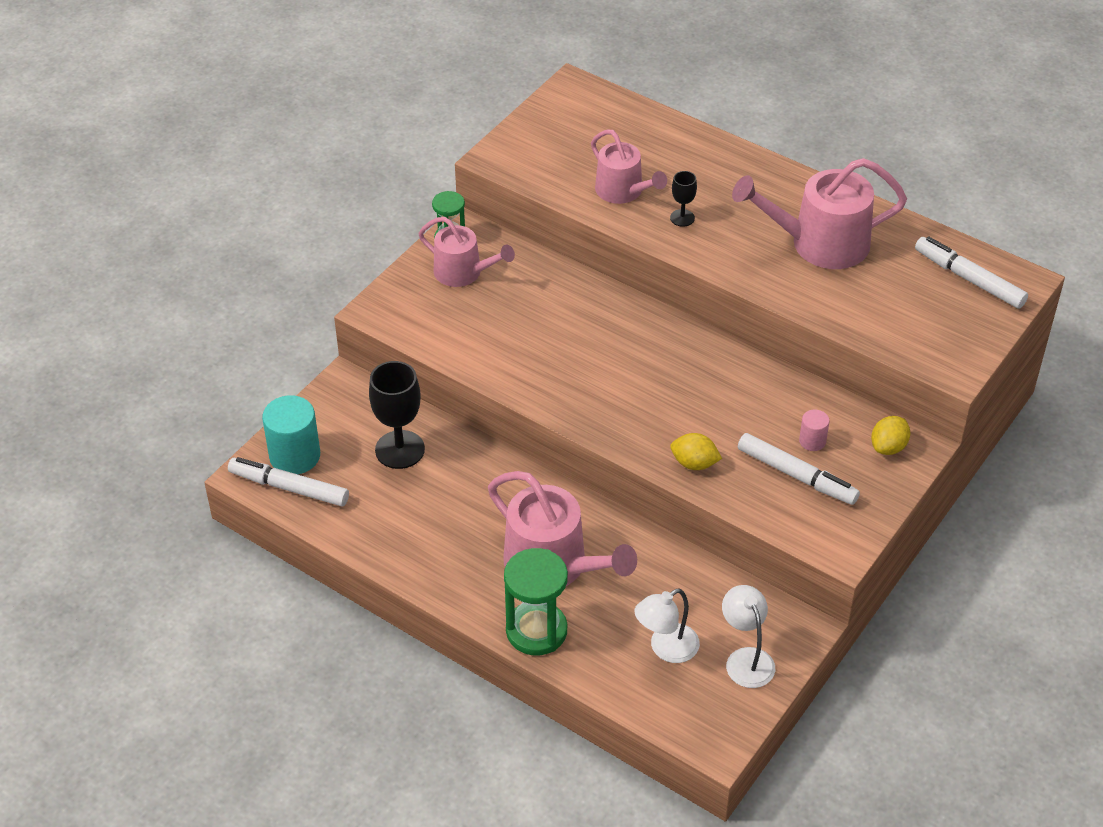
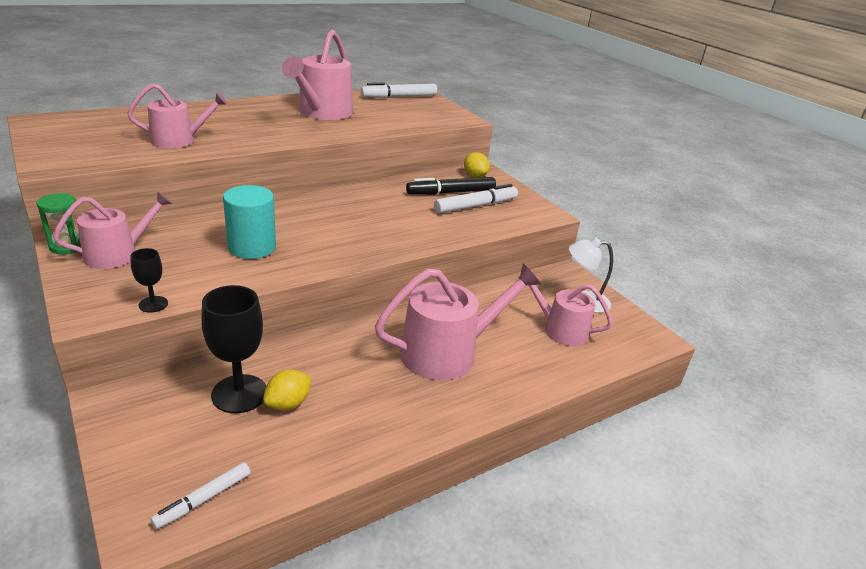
camera: 70 degrees left, 15 degrees down
(289, 488) = (203, 499): white marker -> white marker, size x0.62
(295, 456) = (163, 477): turquoise cylinder -> turquoise cylinder (252, 247)
(536, 631) = (511, 386): green hourglass -> none
(666, 649) = (560, 329): white lamp -> pink watering can
(682, 218) = (238, 134): black goblet -> black goblet (153, 304)
(694, 463) = (436, 232): yellow lemon -> yellow lemon (288, 404)
(812, 441) = (451, 192): pink cylinder -> black marker

